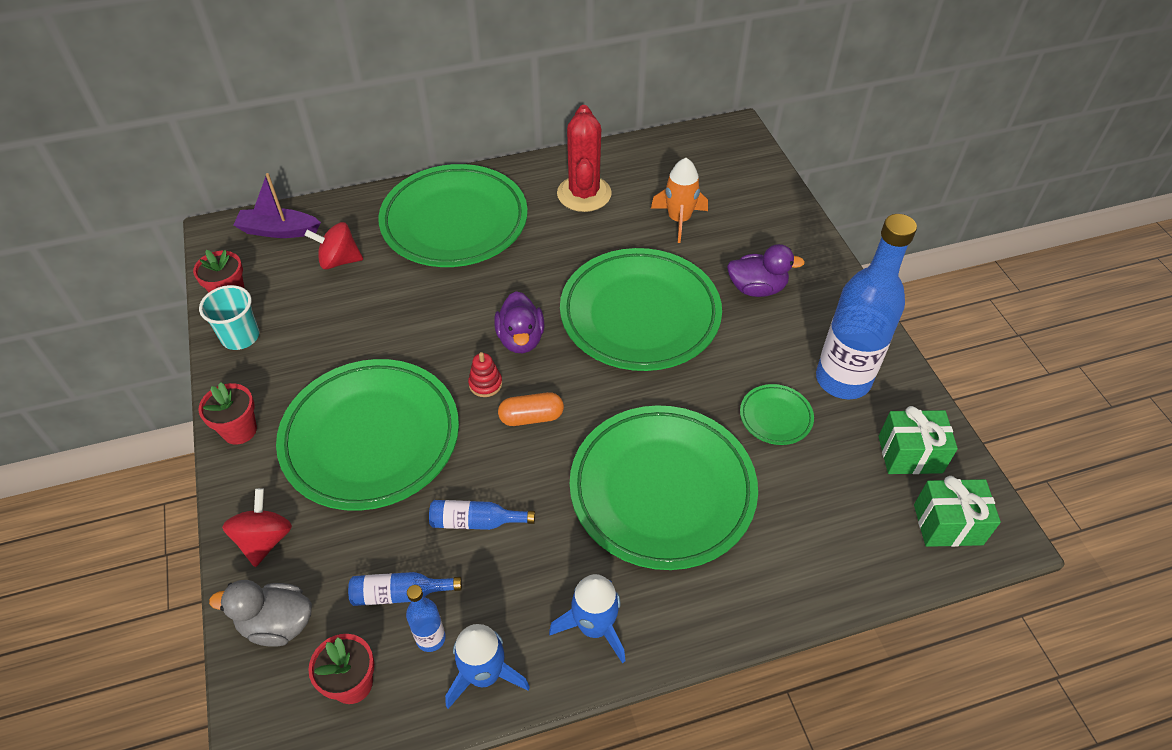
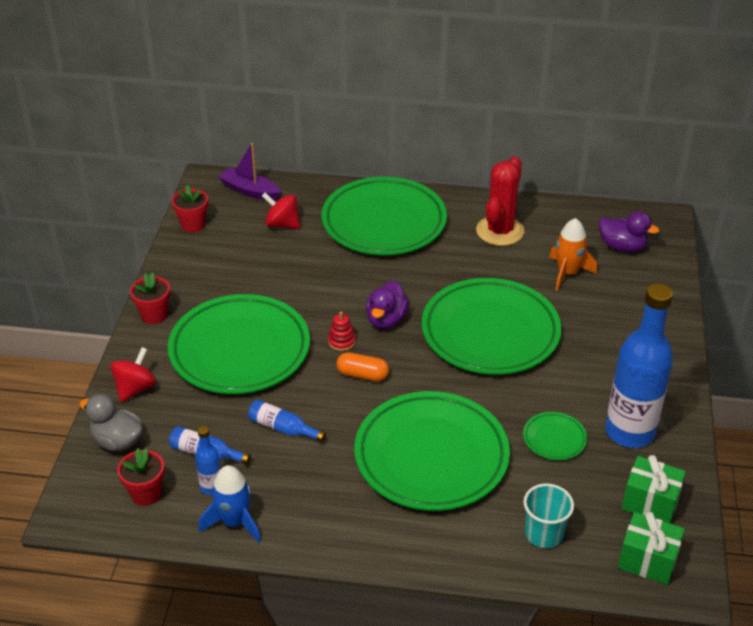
camera: 25 degrees right, 10 degrees down
(240, 336) = (186, 255): turquoise cup -> turquoise cup (544, 534)
(594, 627) = (327, 523): blue rocket -> none
(757, 288) = (600, 343): purple duck -> purple duck (622, 247)

